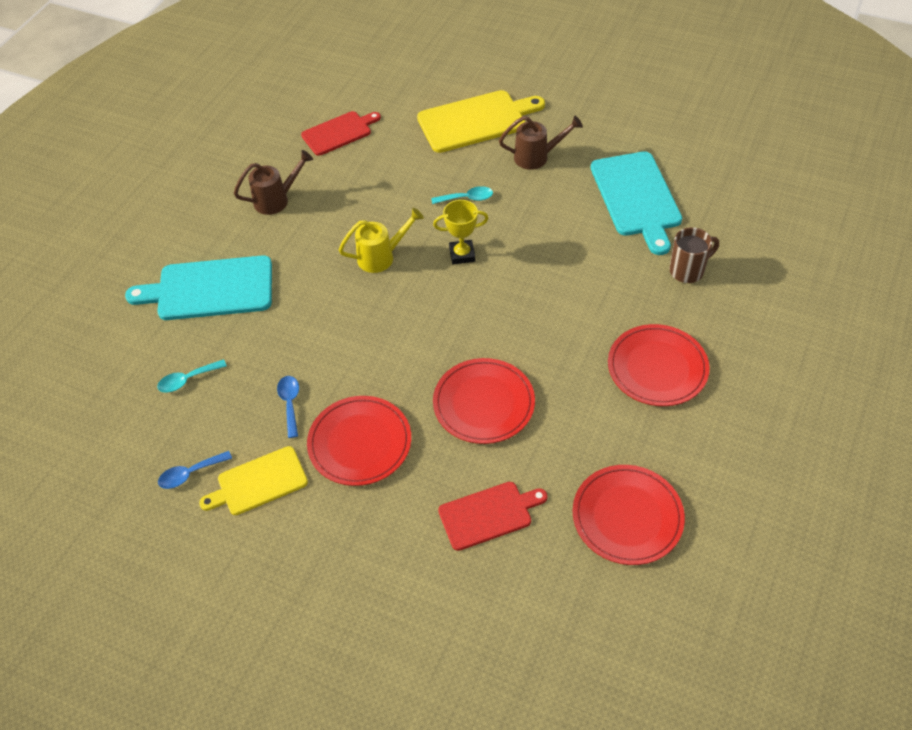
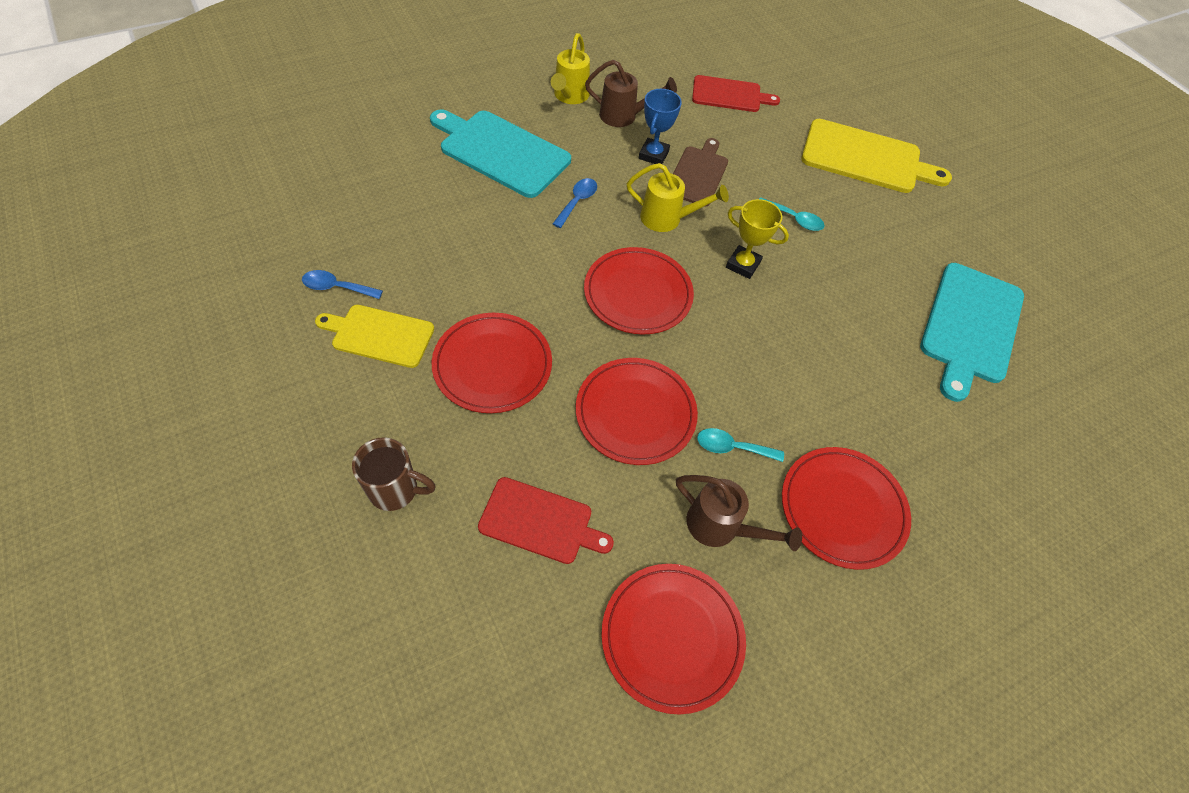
camera: 30 degrees right, 5 degrees up
(187, 380) = (411, 211): turquoise spoon -> turquoise spoon (732, 447)
(219, 211) = (569, 96): none -> yellow watering can
(290, 403) = (470, 288): blue spoon -> blue spoon (577, 201)
(327, 216) = (653, 155): none -> blue trophy
(372, 209) = (698, 174): none -> brown cutting board
(411, 324) = (638, 294): none -> red plate
(536, 157) = (897, 225): brown watering can -> brown watering can (720, 527)
(688, 271) = (964, 434): brown mug -> brown mug (395, 490)

